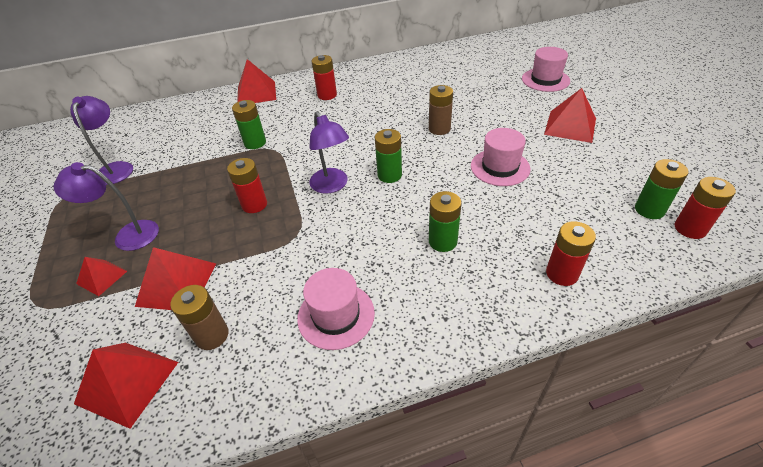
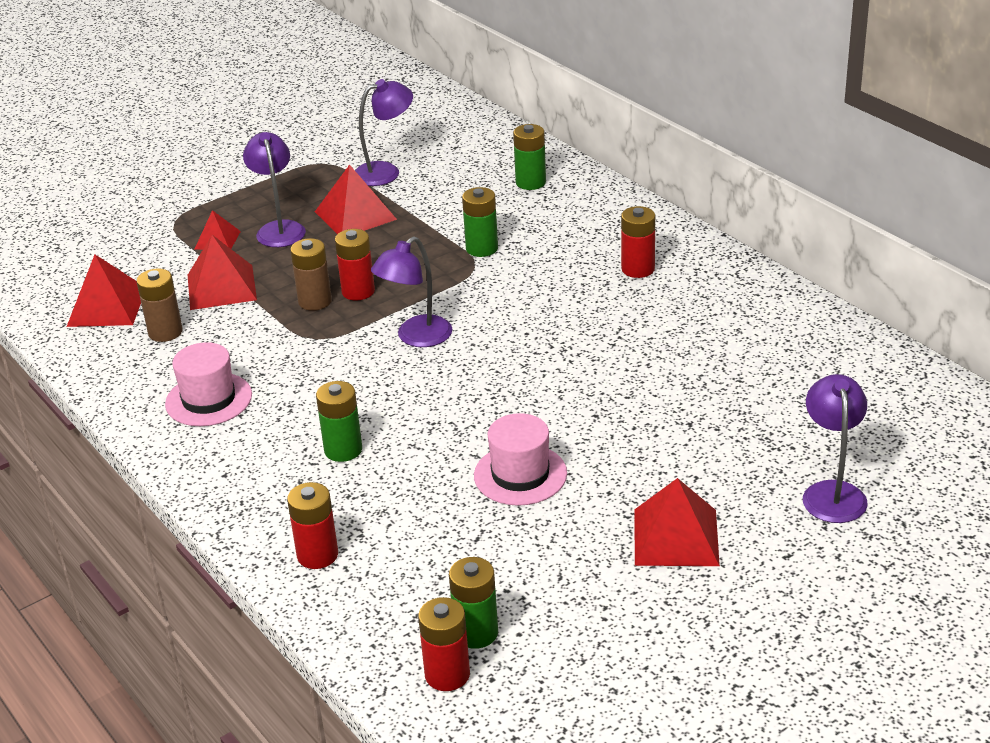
camera: 70 degrees right, 10 degrees down
(256, 93) = (608, 205): red pyramid -> red pyramid (355, 215)
(389, 175) = (458, 378): green battery -> green battery (530, 182)
(439, 129) = (596, 398): brown battery -> brown battery (315, 301)
(545, 80) = (832, 492): pink hat -> purple lamp

